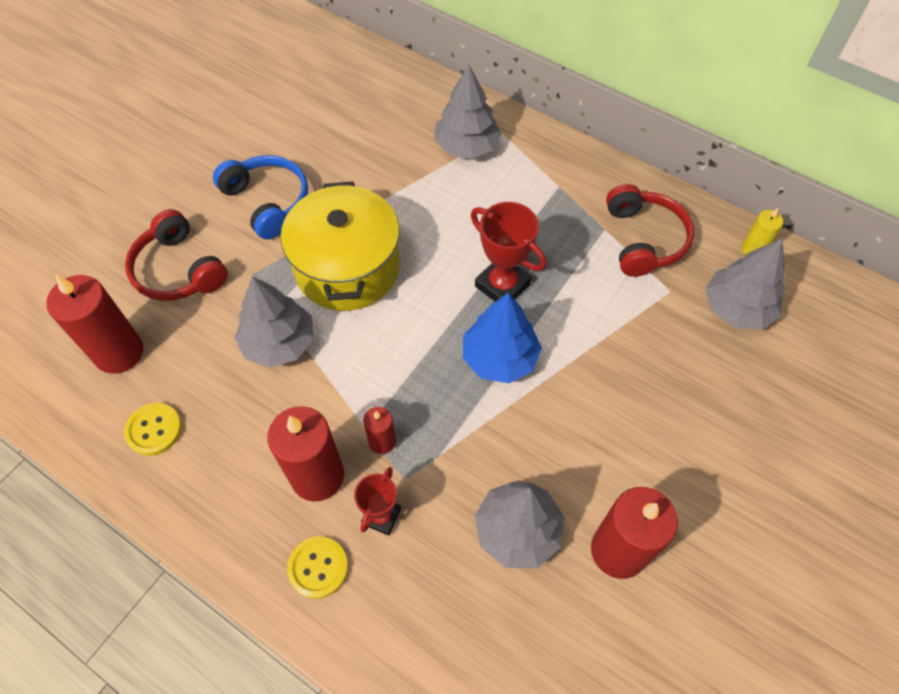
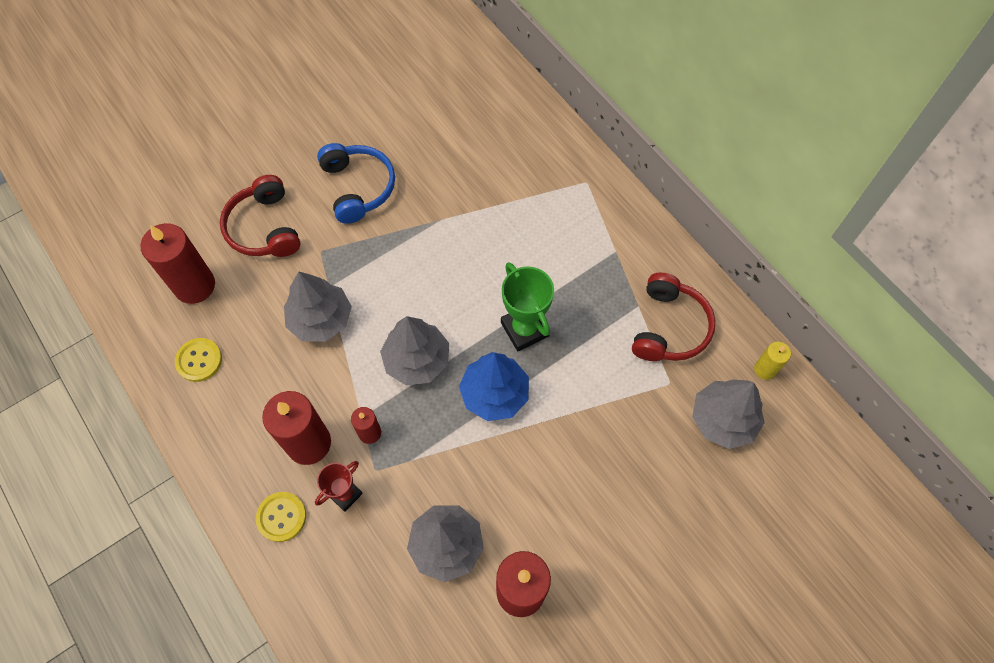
camera: 20 degrees right, 5 degrees up
(347, 268) = (401, 270): yellow pot -> none
(466, 146) = (549, 186): grey tree -> grey tree (417, 360)
(502, 285) = (524, 329): red trophy -> green trophy

